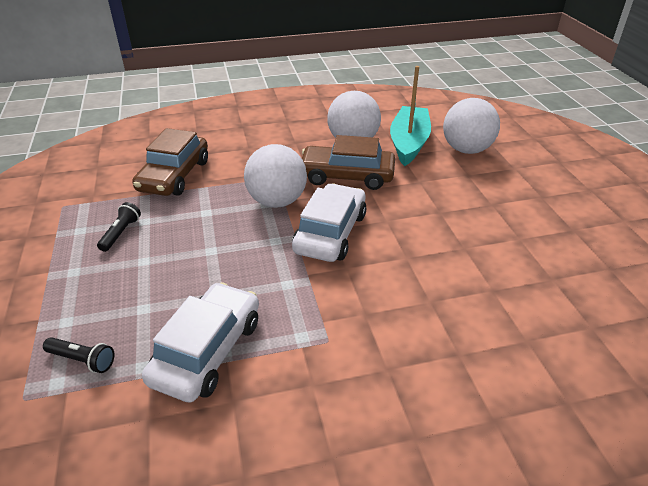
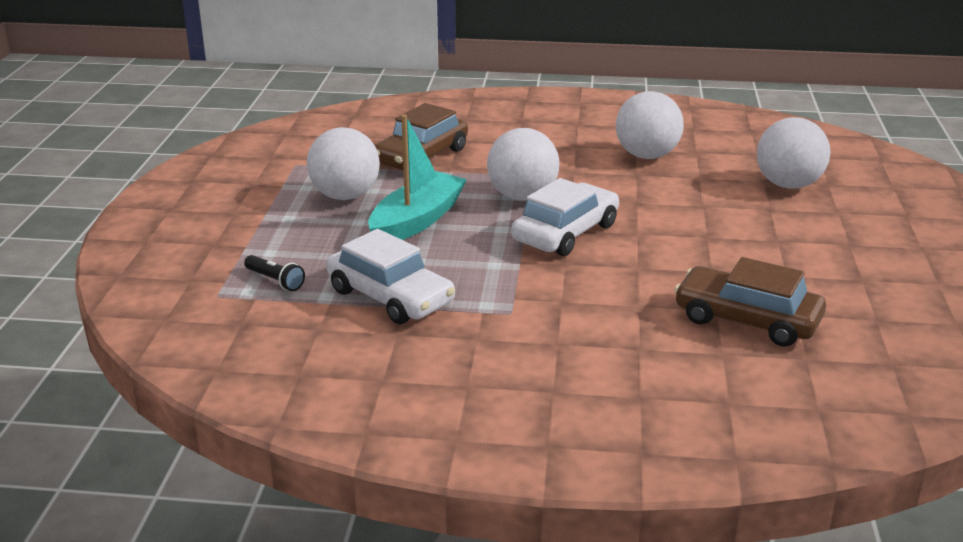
camera: 20 degrees right, 10 degrees down
(121, 233) = (345, 196): black flashlight -> white ball
(207, 351) = (390, 297): white car -> white car turned 90 degrees clockwise
(347, 176) = (617, 187): brown car -> brown car (747, 319)
(409, 143) = (717, 167): turquoise boat -> turquoise boat (417, 221)

